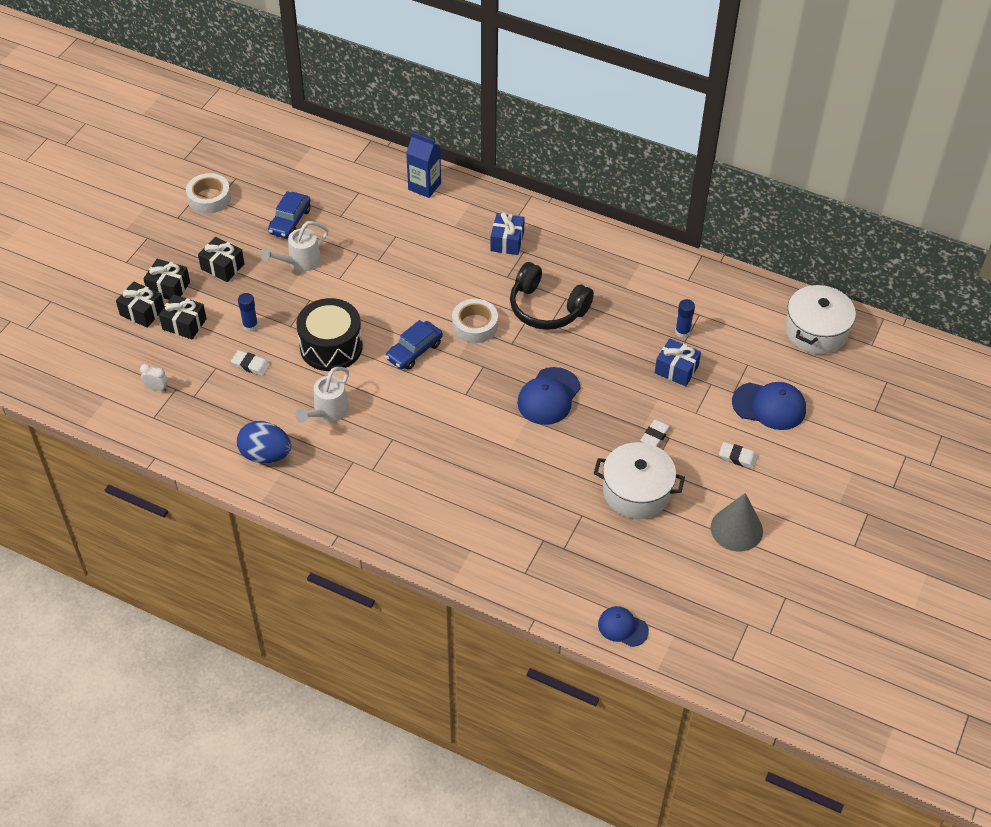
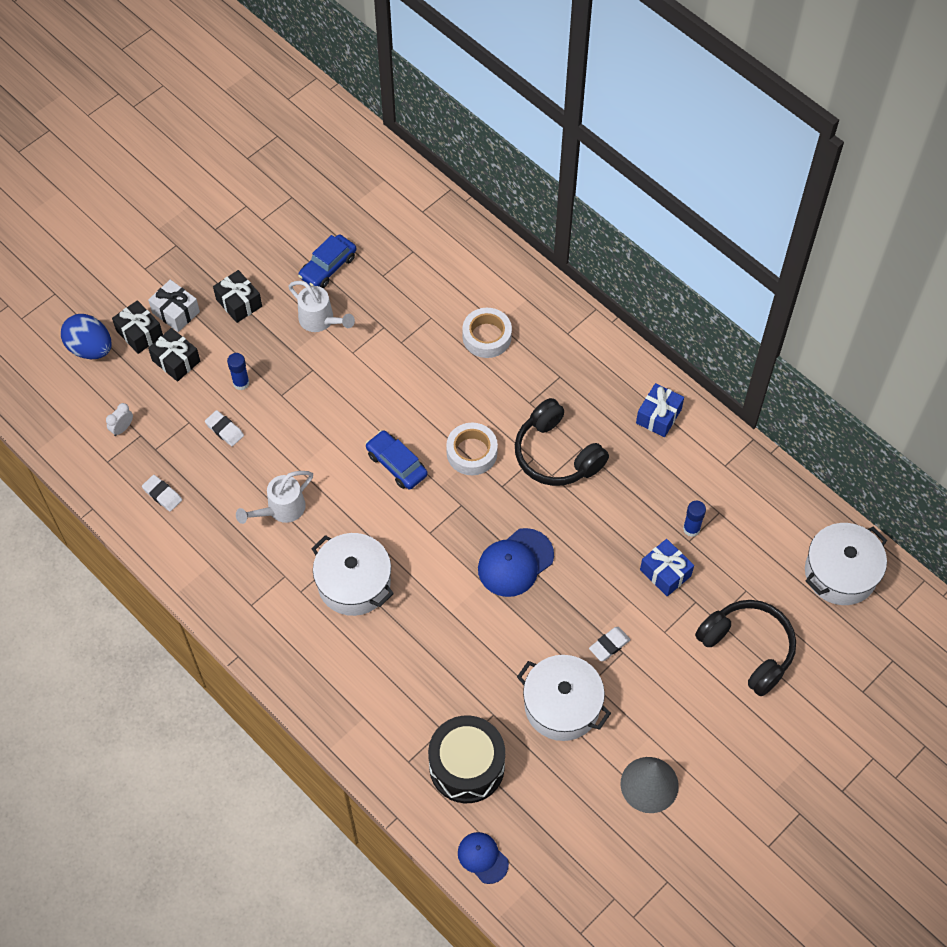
camera: 20 degrees right, 10 degrees up
(157, 388) = (122, 428): white clock -> white clock turned 90 degrees counterclockwise
(168, 288) = (176, 312): black gift -> white gift
(209, 198) = (255, 214): white tape -> white tape (487, 337)
(265, 455) = (201, 540): blue egg -> blue egg (90, 348)
(300, 262) = (320, 320): white watering can -> white watering can turned 120 degrees counterclockwise
(331, 347) = (313, 433): black drum -> black drum (466, 766)
(414, 351) = (396, 464): blue car -> blue car turned 75 degrees clockwise
(416, 450) = (354, 583): none -> white pot
(424, 186) = (485, 264): blue carton -> none
(507, 241) = (547, 359): blue gift -> blue gift (658, 416)
(738, 457) = (687, 700): white eraser -> white eraser (162, 494)
(769, 406) = (748, 649): blue cap -> black headphones

